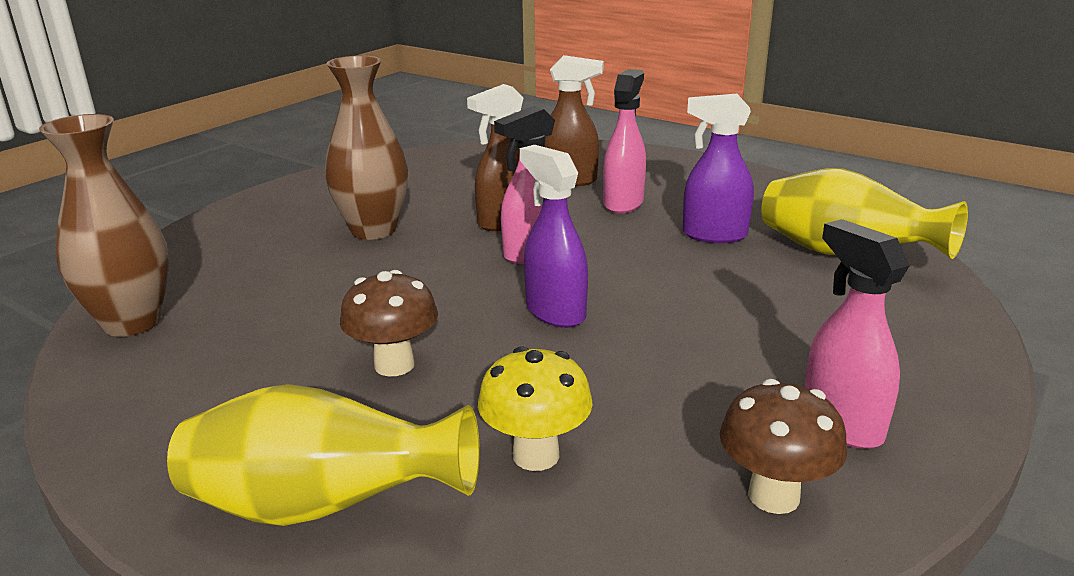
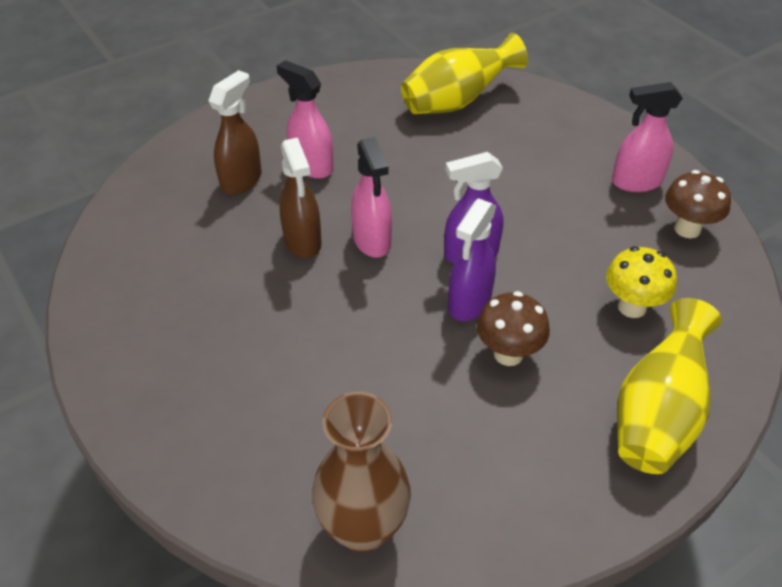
camera: 70 degrees left, 20 degrees up
(373, 230) = (264, 329): brown vase -> none
(713, 235) = (397, 143): purple spray bottle -> purple spray bottle (469, 303)

